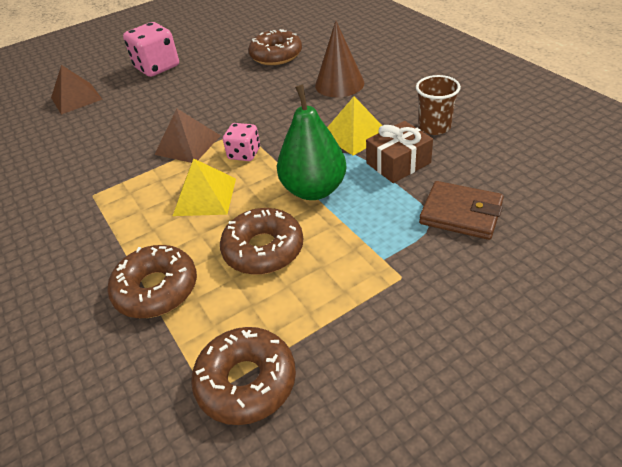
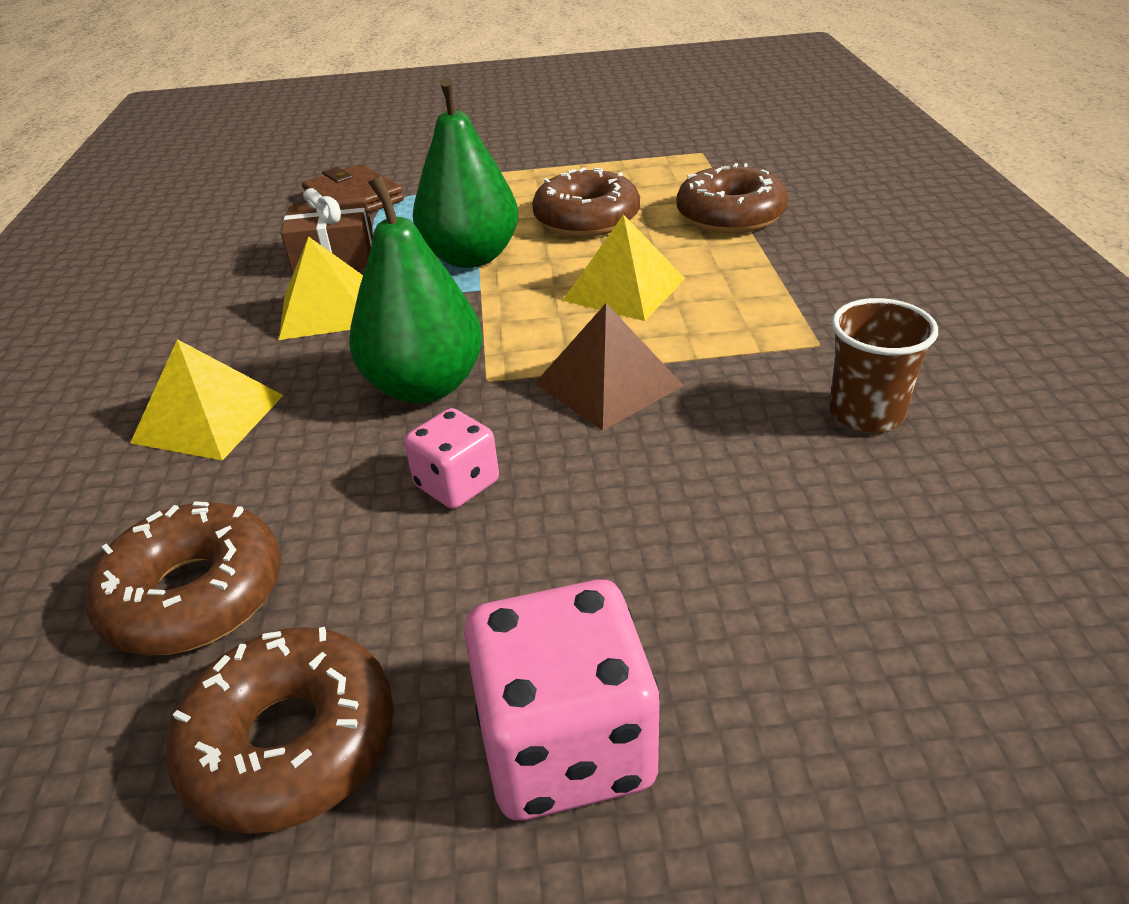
camera: 155 degrees left, 5 degrees down
(76, 98) = (901, 692): brown pyramid -> none
(244, 154) = (520, 333): pink dice -> pink dice (457, 484)
(246, 382) = (665, 152): brown donut -> brown donut (291, 742)
(266, 119) = (425, 386): none -> green pear
(339, 84) = (209, 418): brown cone -> yellow pyramid
(434, 127) = (219, 285): brown cup -> brown cup (866, 413)

